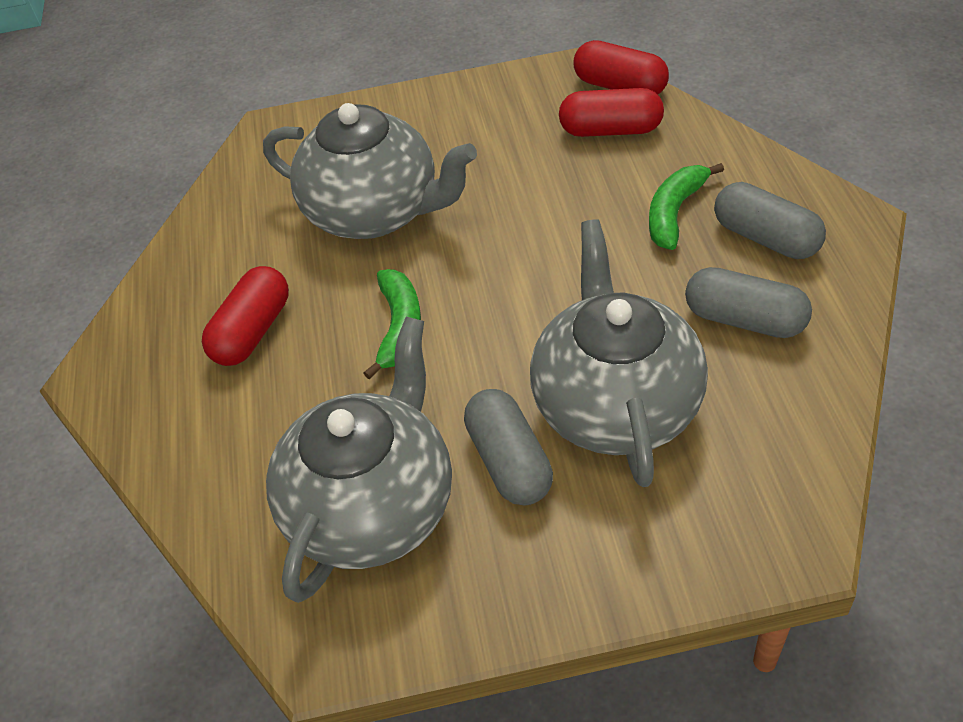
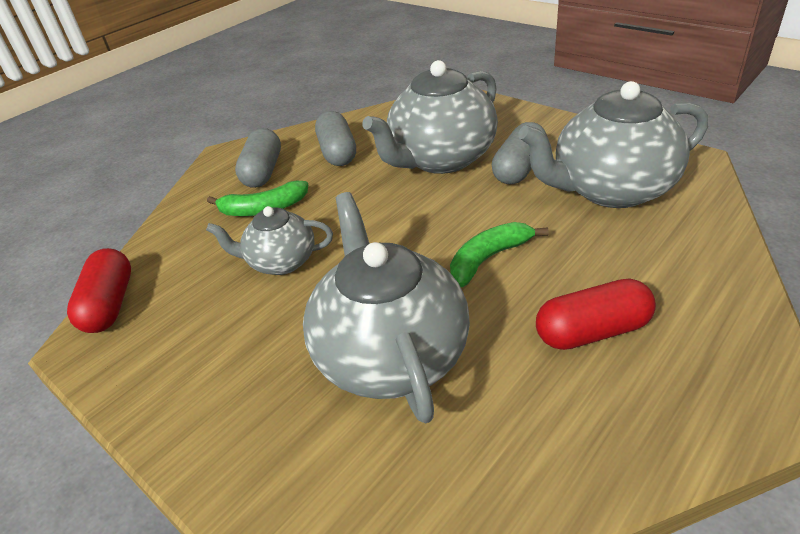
camera: 130 degrees left, 10 degrees down
(562, 195) = (281, 262): none -> grey teapot
(611, 130) = (180, 279): red capsule -> none

